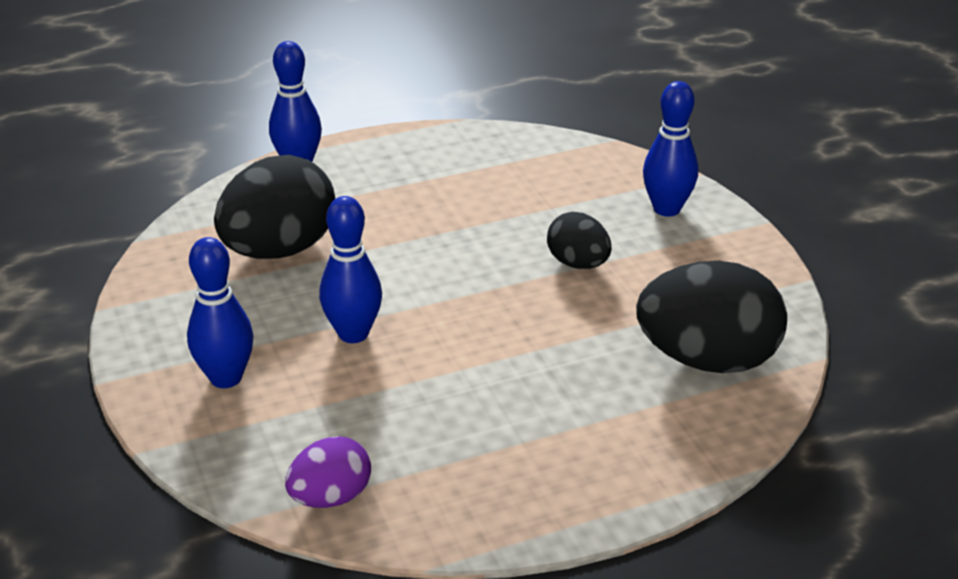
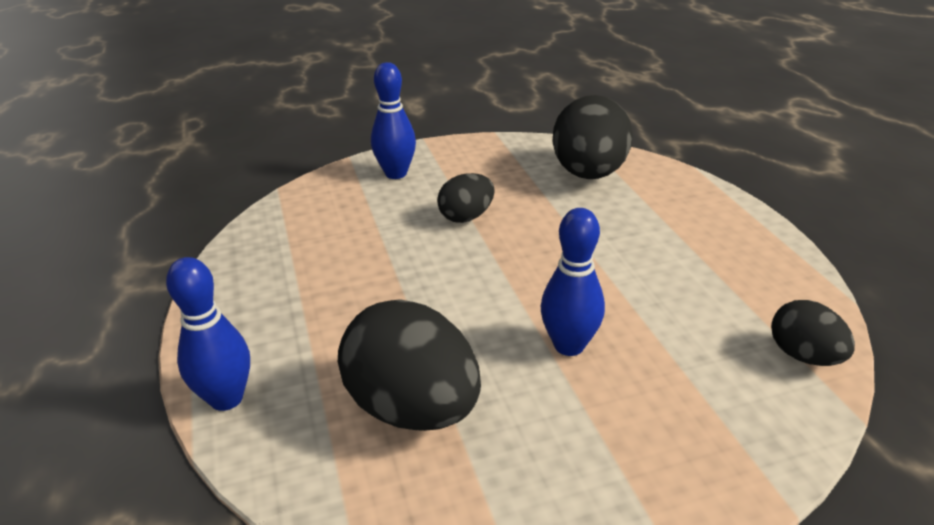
camera: 85 degrees left, 0 degrees up
(226, 378) = (653, 441): blue bowling pin -> none
(331, 497) = (803, 355): purple egg -> black egg

